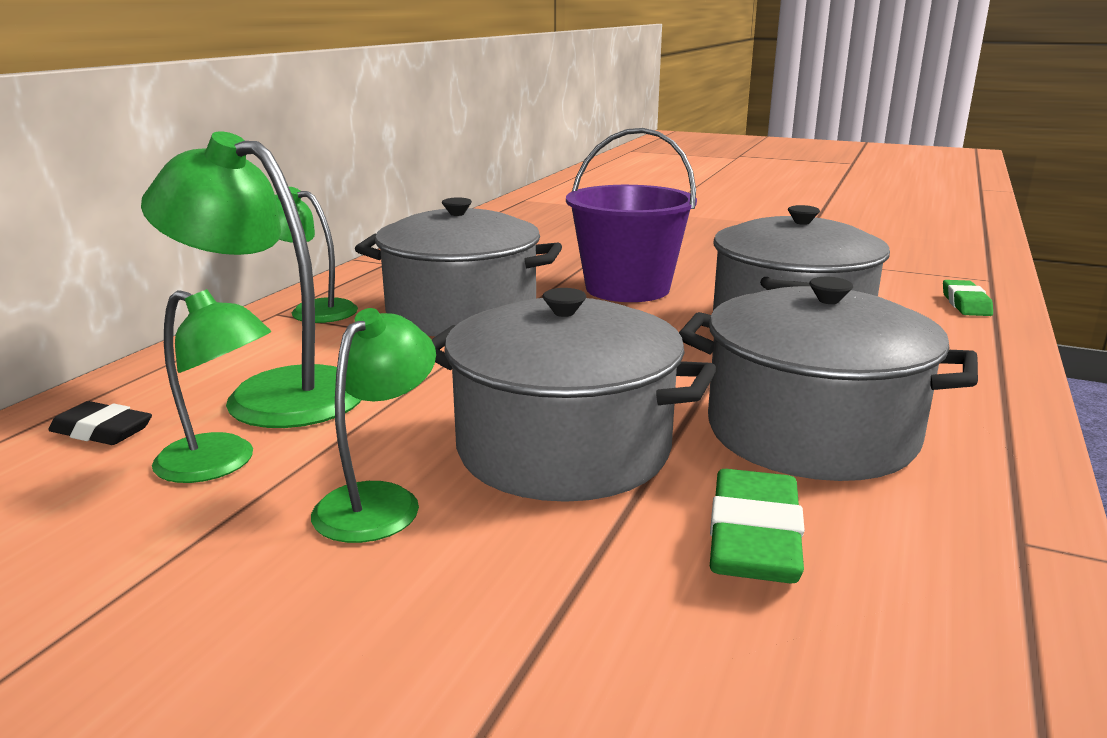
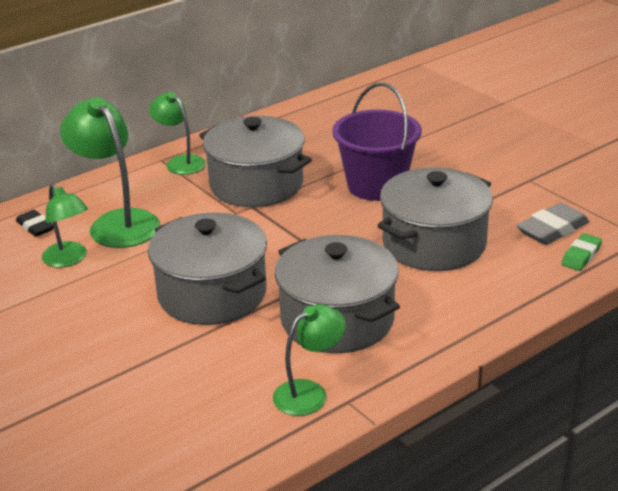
camera: 30 degrees right, 10 degrees up
(379, 501) = (114, 298): green lamp -> green lamp (309, 393)
(753, 538) = (238, 362): green eraser -> none
(893, 289) = (552, 230): none -> grey eraser

